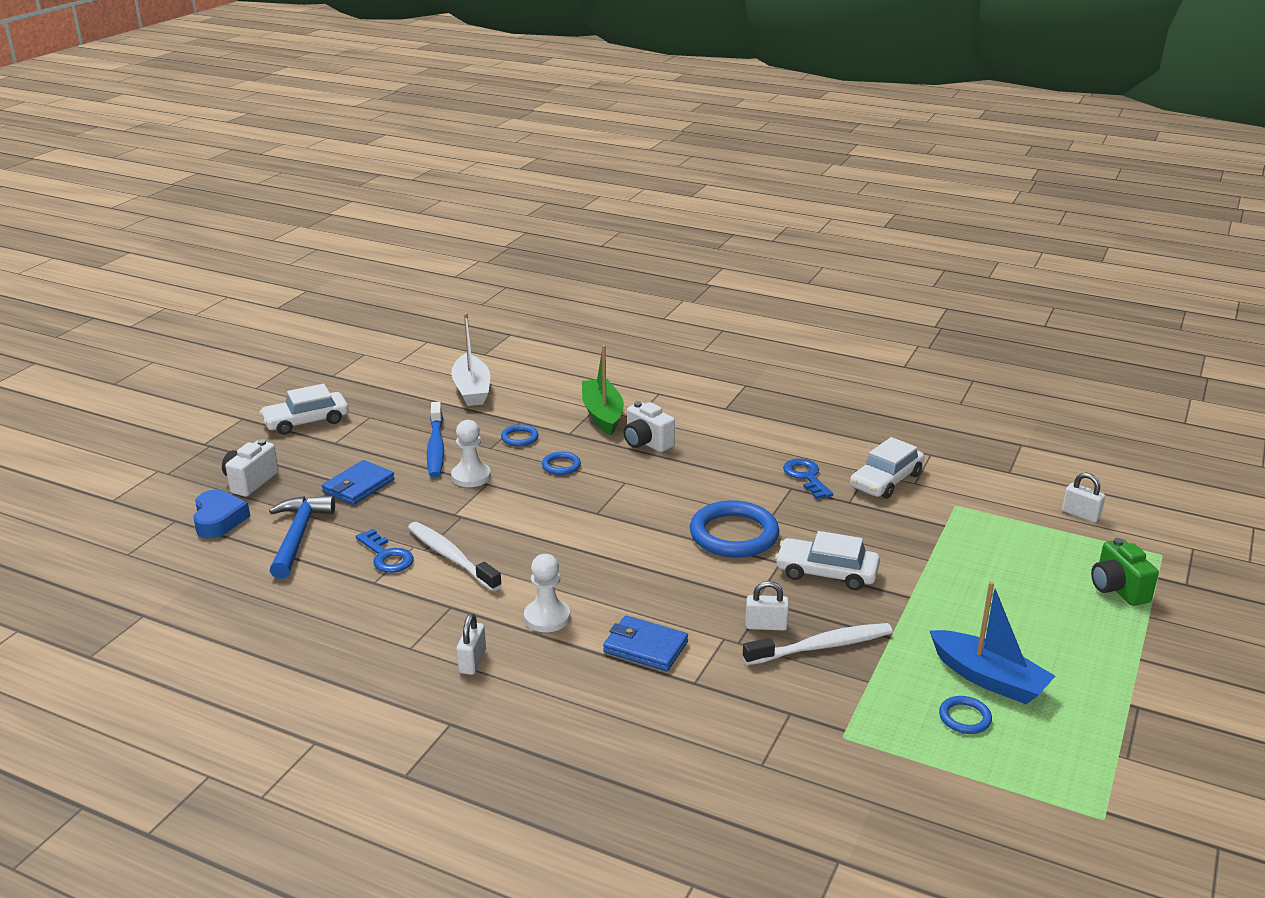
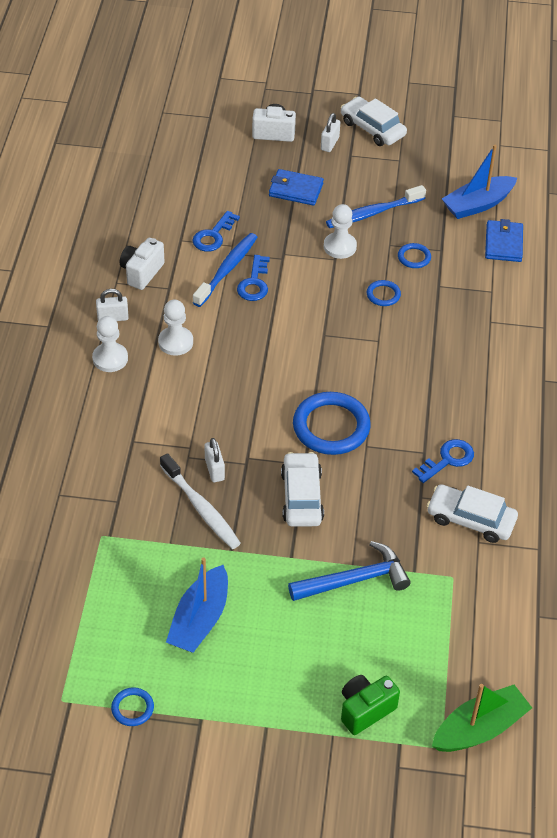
camera: 70 degrees right, 20 degrees up
(219, 520) = (219, 137): blue heart -> none
(298, 536) = (218, 183): blue hammer -> blue hammer (355, 580)
(451, 557) = (226, 270): white toothbrush -> blue toothbrush
(472, 390) = (478, 204): white boat -> blue boat
(487, 542) = (254, 283): none -> blue key
(544, 676) = (110, 358): none -> white pawn
(602, 415) = (482, 299): green boat -> green boat (479, 728)
(645, 647) = (162, 405): blue wallet -> blue wallet (503, 243)
(646, 443) = (449, 339): white camera -> white camera (142, 272)
(964, 718) = (146, 607): blue ring -> blue ring (132, 708)
(1080, 514) = (483, 679): white padlock -> white padlock (329, 143)

